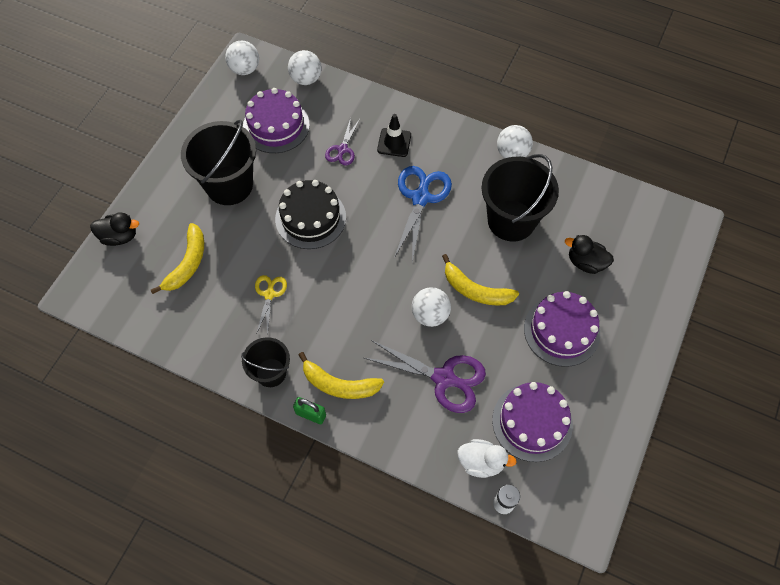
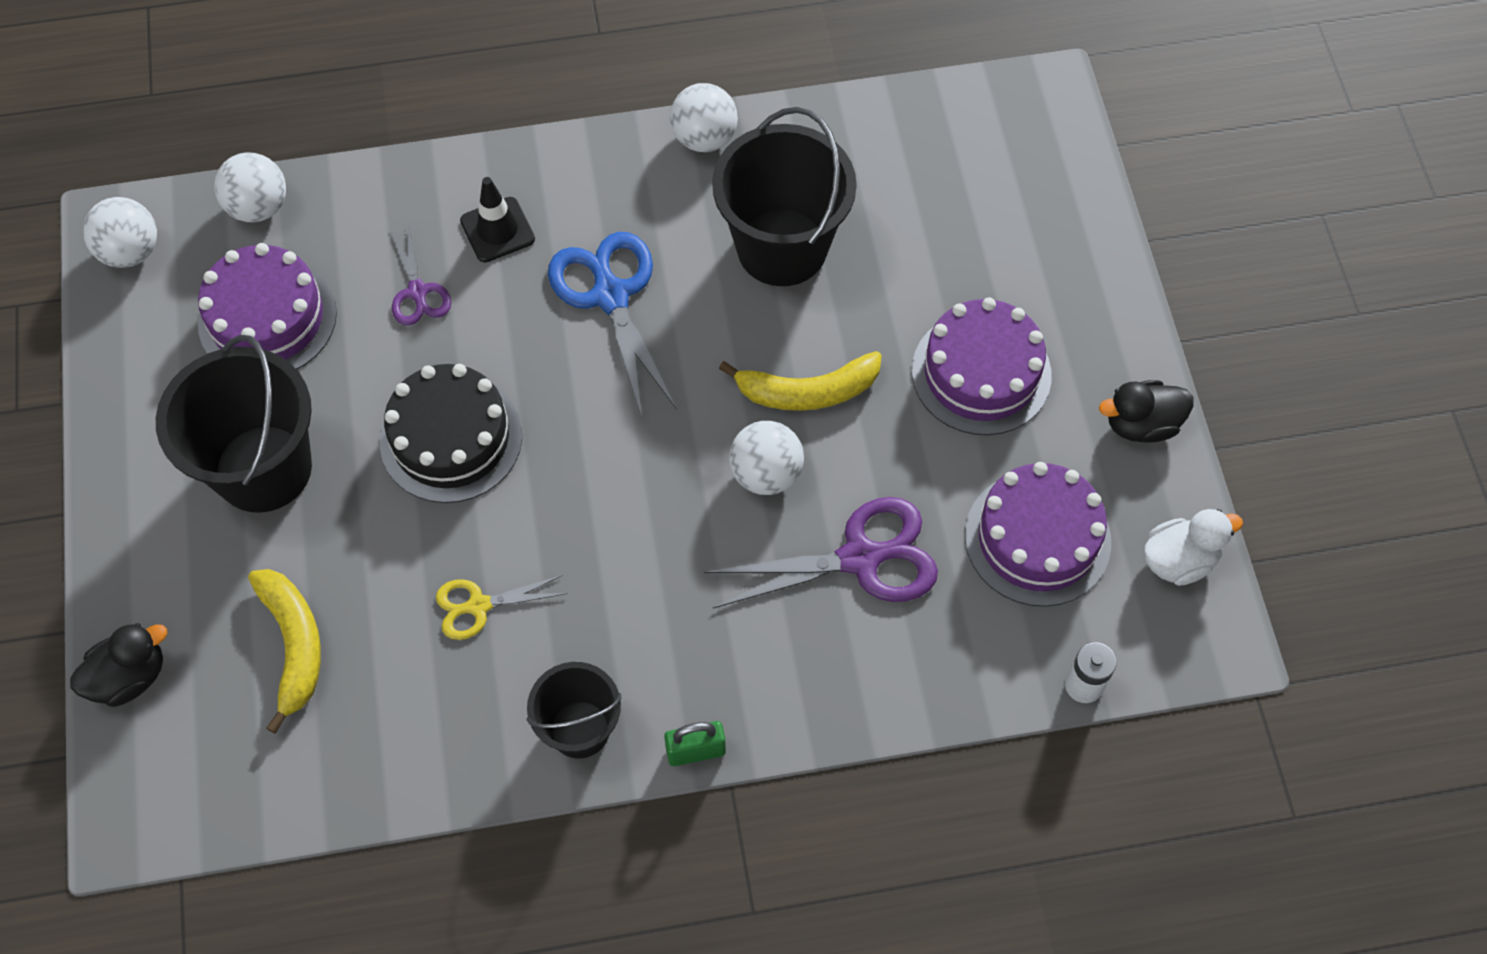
camera: 35 degrees left, 0 degrees up
(269, 294) = (478, 606): yellow scissors -> yellow scissors turned 75 degrees counterclockwise
(339, 385) = (705, 675): yellow banana -> none
(481, 462) = (1008, 647): white duck -> white duck (1179, 560)
(585, 262) = (941, 246): black duck -> black duck (1141, 424)

